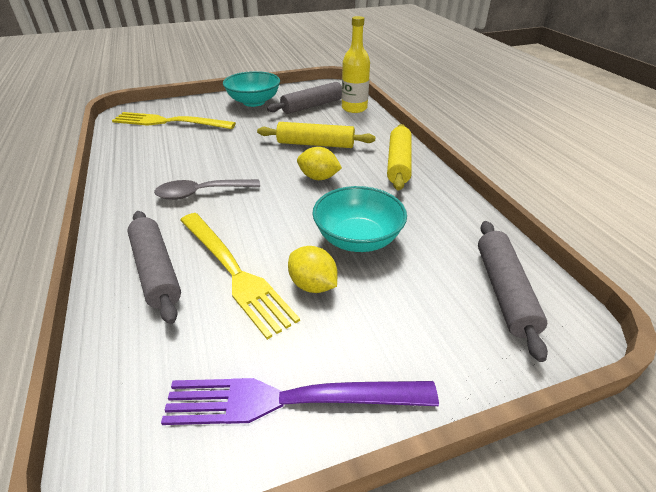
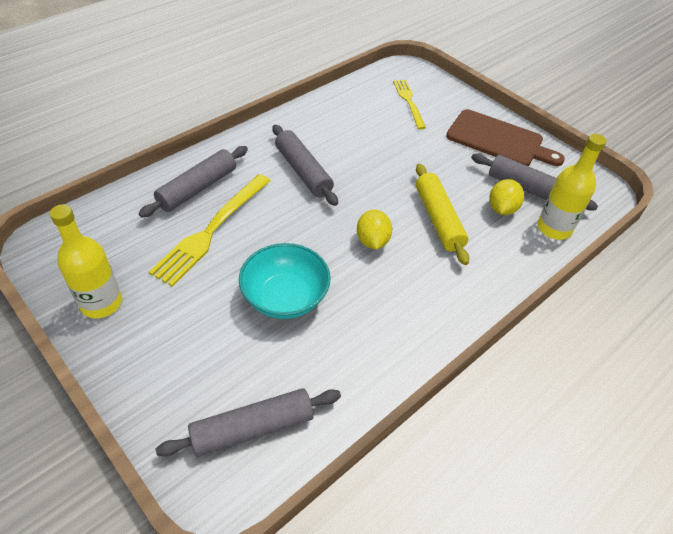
camera: 65 degrees right, 10 degrees up
(170, 122) = (409, 102): yellow fork -> yellow fork, size x0.62
(201, 193) = (303, 171): grey spoon -> grey rolling pin
(254, 102) = (498, 140): turquoise bowl -> brown cutting board
(291, 399) = (101, 303): purple fork -> yellow bottle
(313, 285) = (213, 283): yellow lemon -> yellow lemon (502, 209)
(398, 163) = (442, 301): yellow rolling pin -> none

